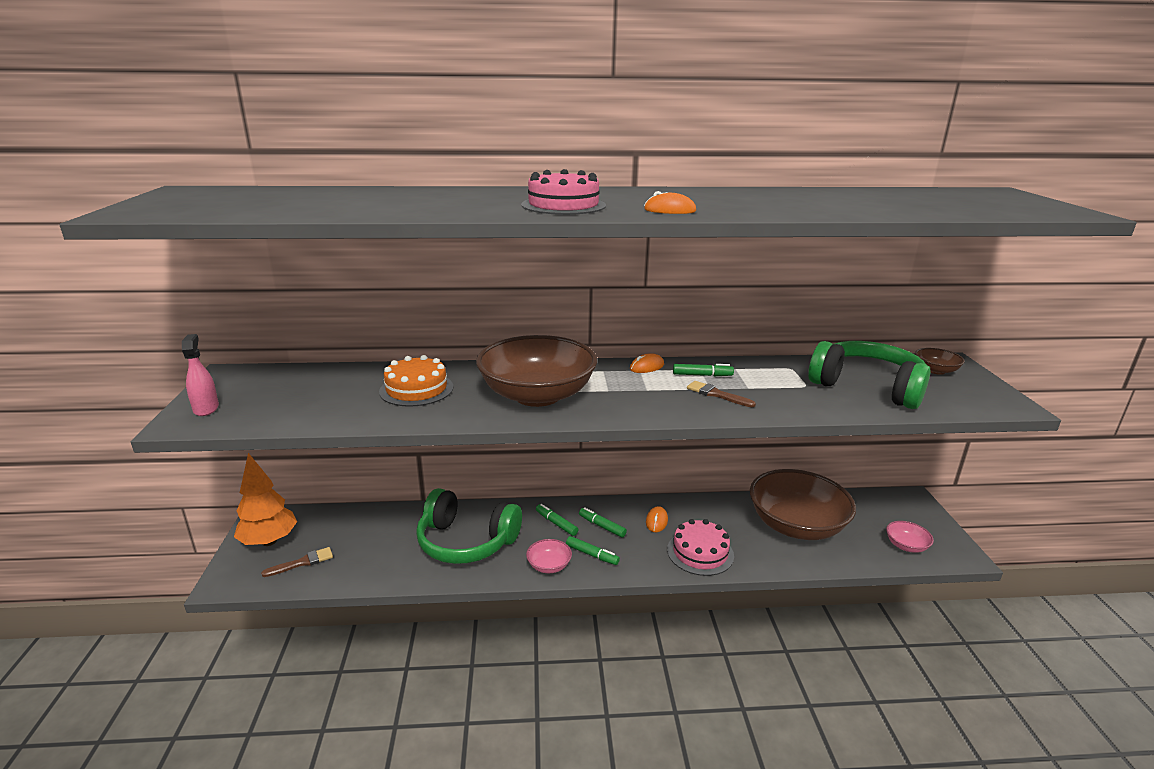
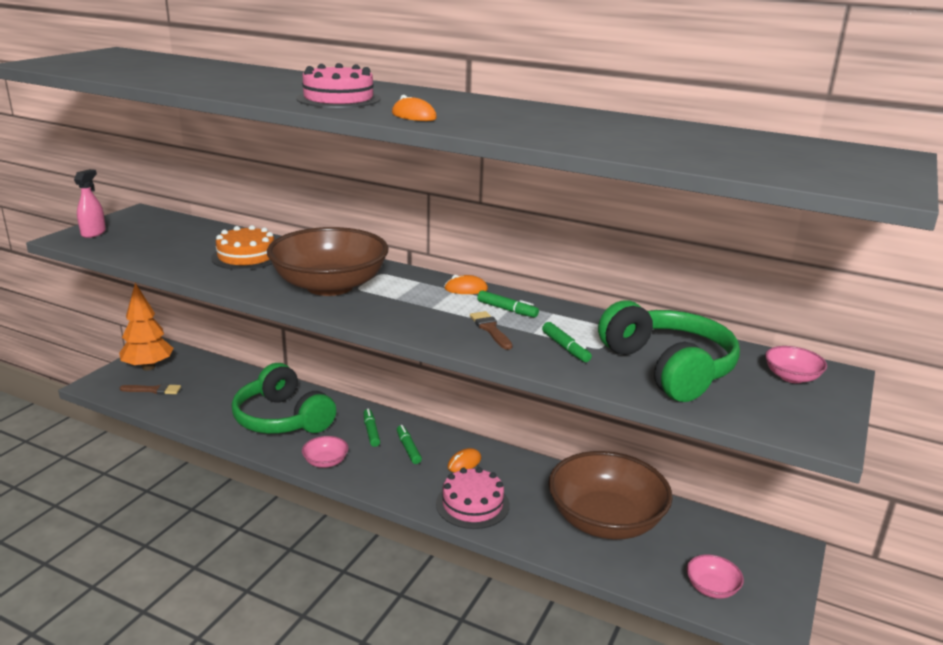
camera: 30 degrees right, 0 degrees up
(592, 555) = (371, 467): green marker -> green marker (565, 348)
(935, 370) = (791, 377): brown bowl -> pink bowl

